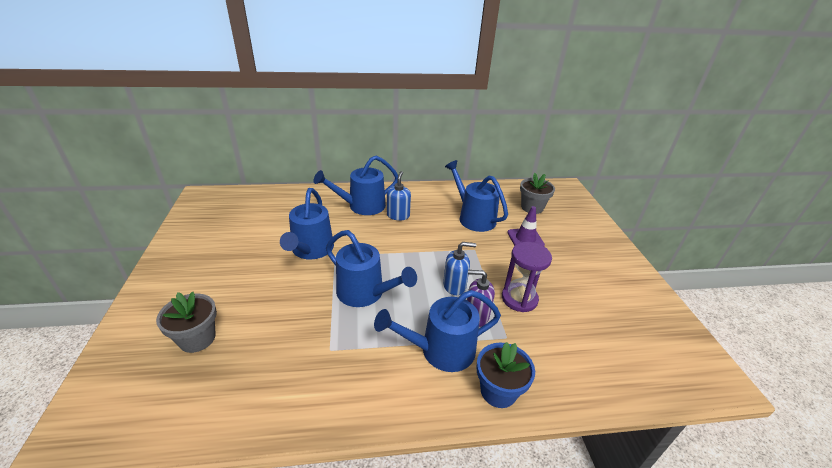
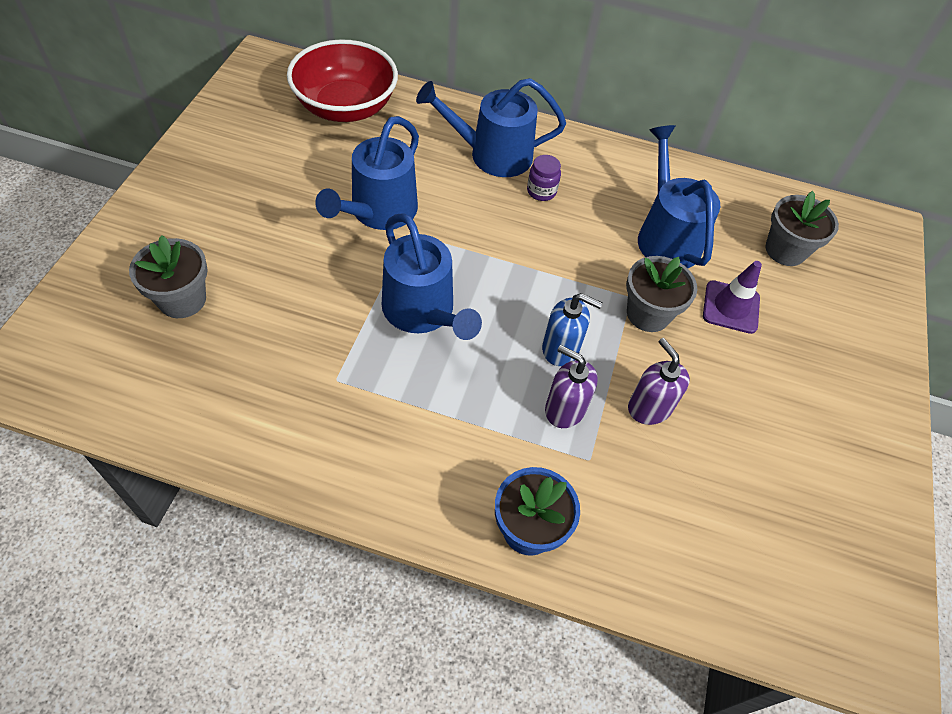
camera: 20 degrees right, 20 degrees up
(264, 205) = (345, 107): none -> red bowl
(398, 215) = (541, 191): blue soap dispenser -> purple jar
(440, 350) = (482, 440): blue watering can -> none
(488, 254) = (648, 314): none -> grey flower pot
(519, 299) = (649, 407): purple hourglass -> purple soap dispenser

